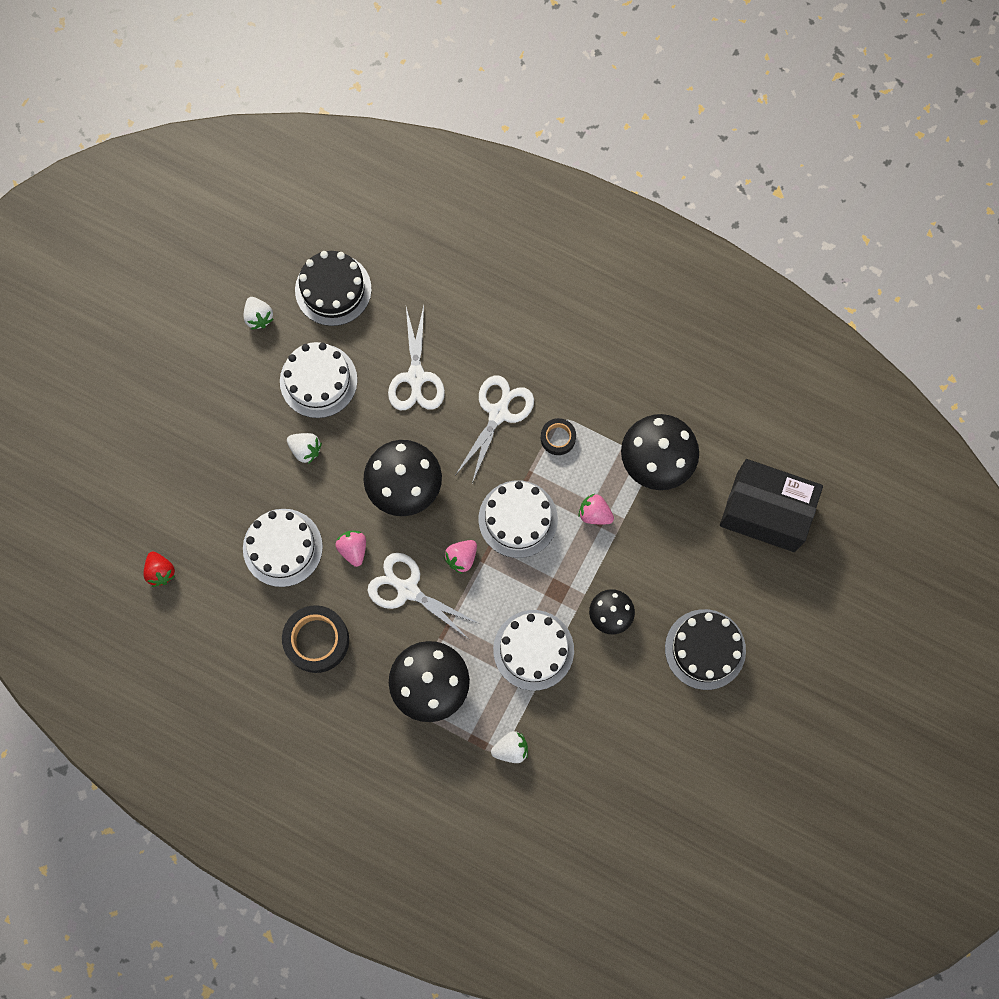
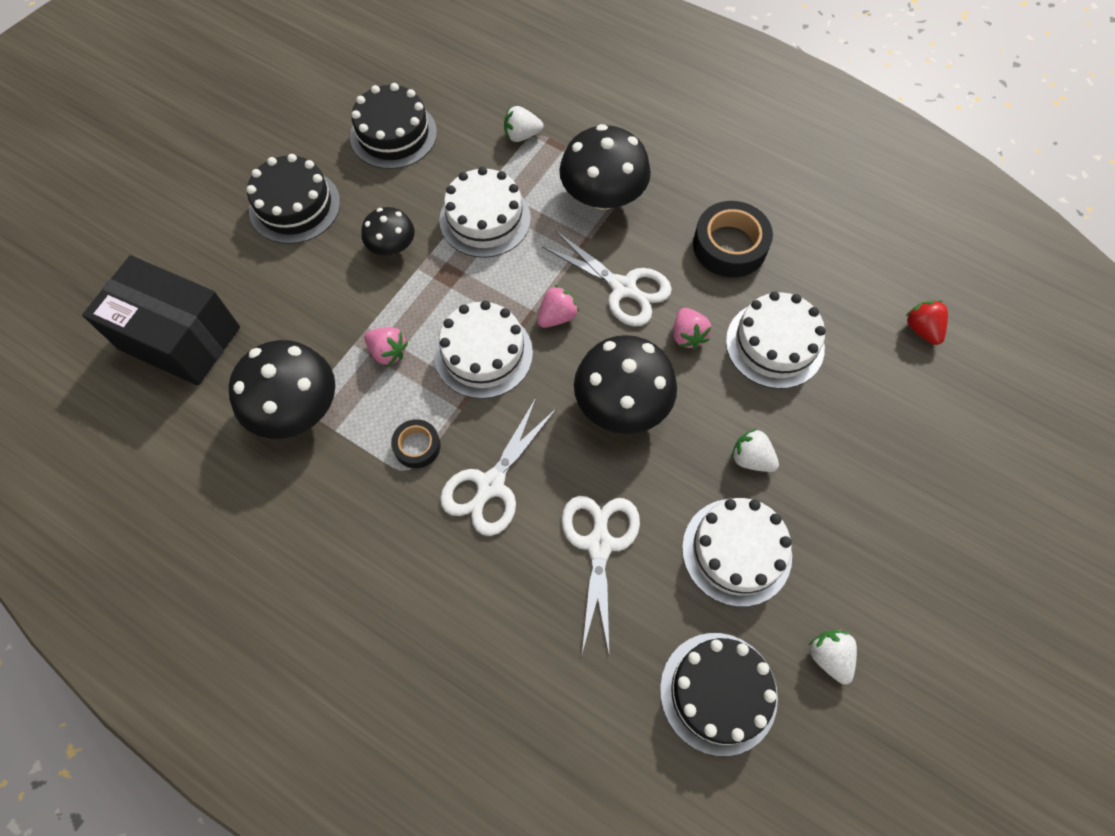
camera: 175 degrees left, 10 degrees down
(632, 739) = (393, 134): none -> black cake

